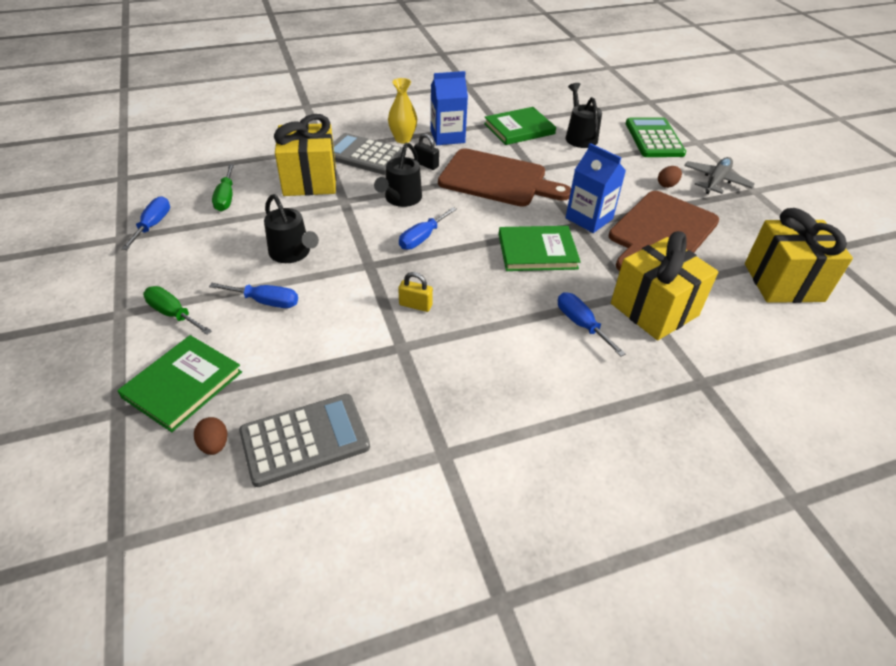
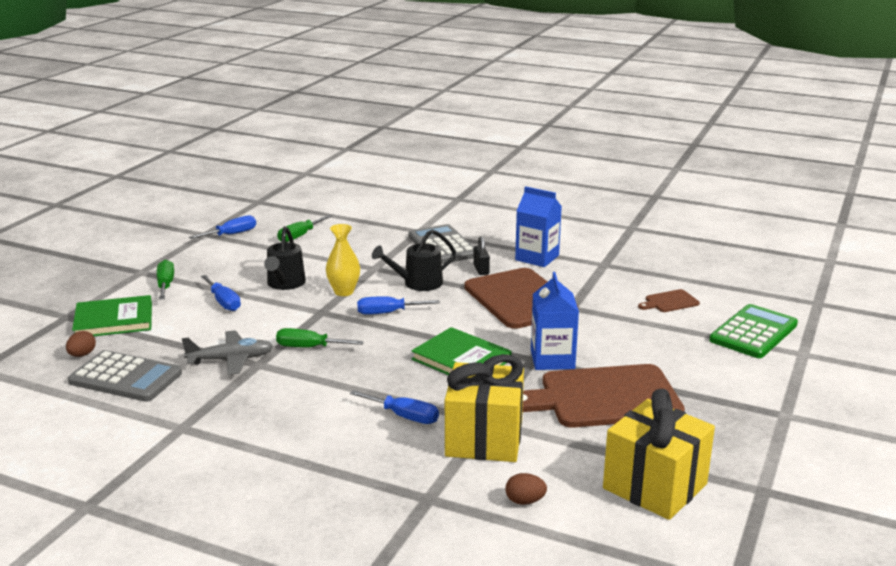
camera: 45 degrees right, 20 degrees down
(309, 180) = (372, 247): yellow gift -> none
(403, 139) = (494, 246): yellow vase -> yellow vase (344, 292)
(415, 305) = (309, 347): yellow padlock -> green screwdriver
(519, 129) = (618, 275): green book -> none
(579, 136) = (669, 302): black watering can -> brown cutting board
(581, 324) = (404, 416): blue screwdriver -> blue screwdriver turned 105 degrees clockwise
(667, 185) = (687, 370): brown egg -> brown egg (525, 501)
(715, 181) = (752, 390): grey plane -> grey plane (231, 360)

